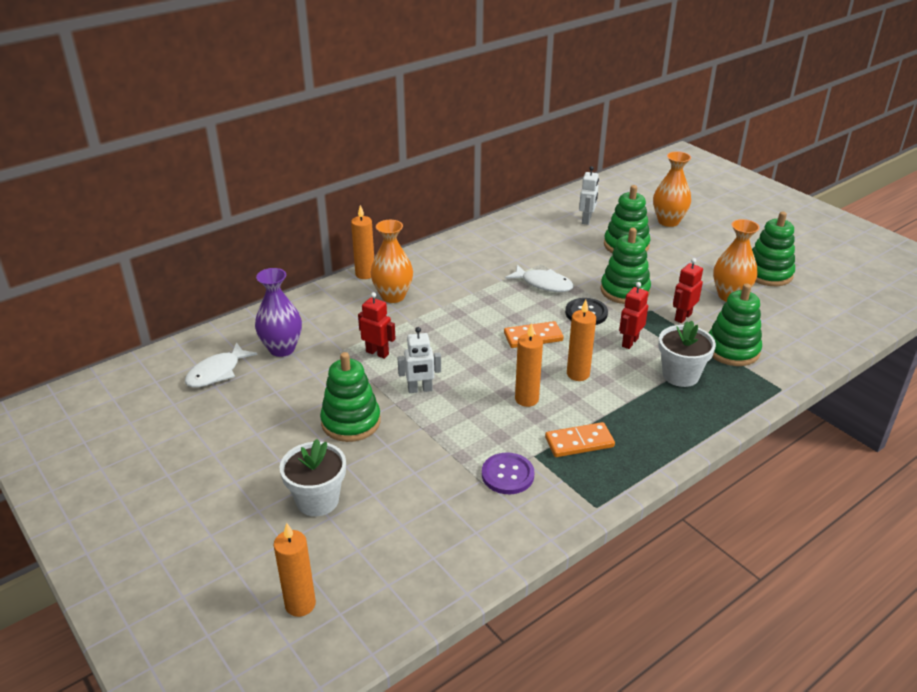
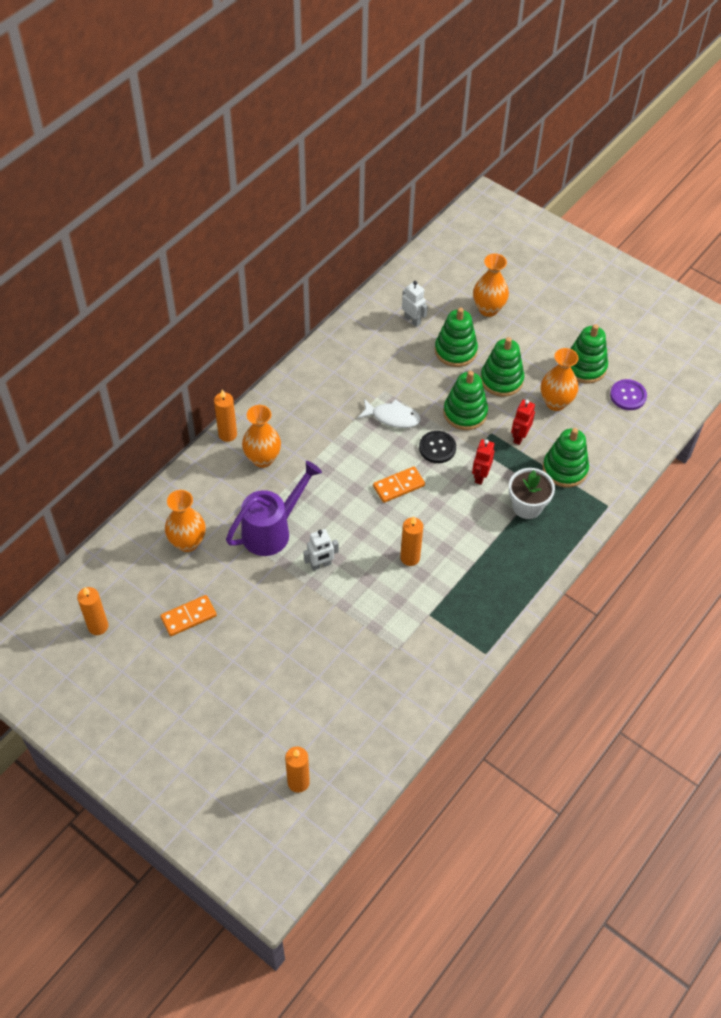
camera: 15 degrees left, 20 degrees up
(217, 372) = (142, 580): white fish -> none
(282, 349) = (187, 542): purple vase -> orange vase
(317, 500) = (277, 692): white flower pot -> none
(351, 422) = (276, 611): green stacking toy -> green stacking toy (501, 380)
(377, 353) = (272, 531): red robot -> purple watering can
(507, 475) = (414, 637): purple button -> purple button (628, 396)
(578, 374) = (445, 522): orange candle -> orange candle (98, 626)
(579, 442) = (461, 594): orange domino -> orange domino (188, 617)
(586, 220) = (412, 320): white robot -> white robot turned 45 degrees counterclockwise

